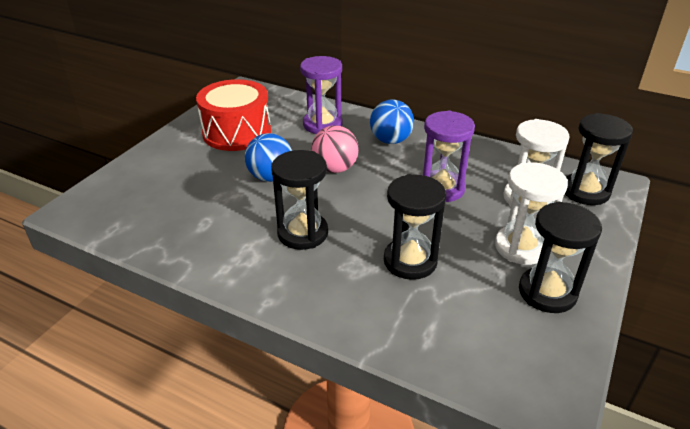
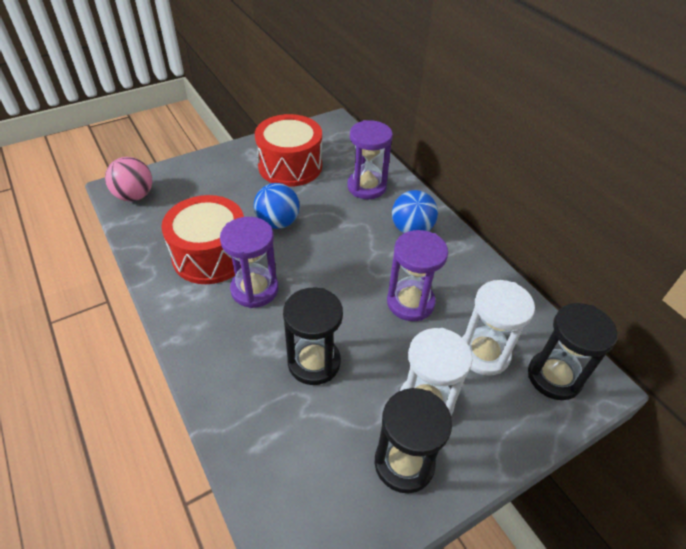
camera: 30 degrees right, 10 degrees up
(232, 225) = (211, 255): none -> red drum
(302, 233) = (254, 289): black hourglass -> purple hourglass
(335, 169) = (336, 237): pink ball -> pink ball (134, 196)

